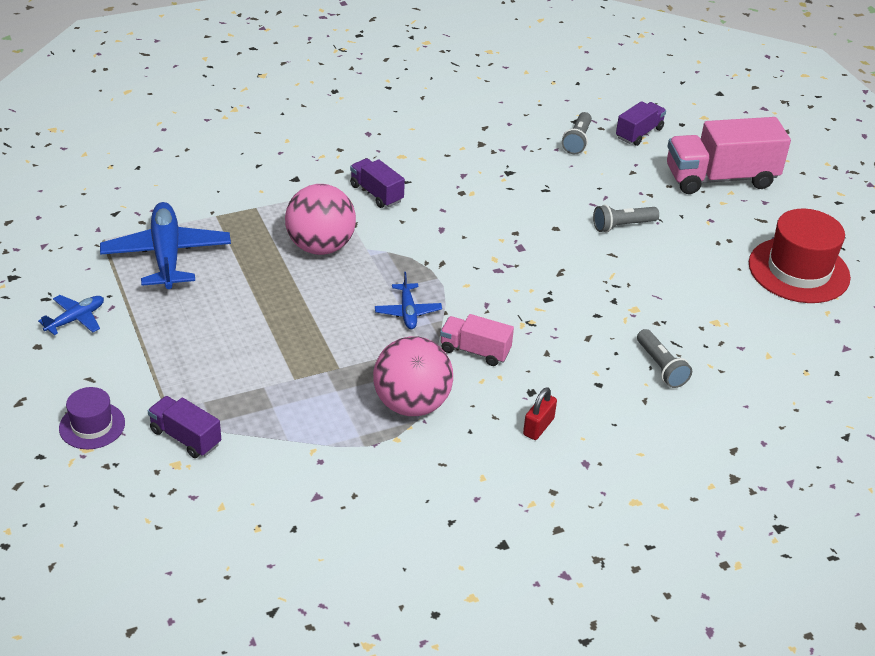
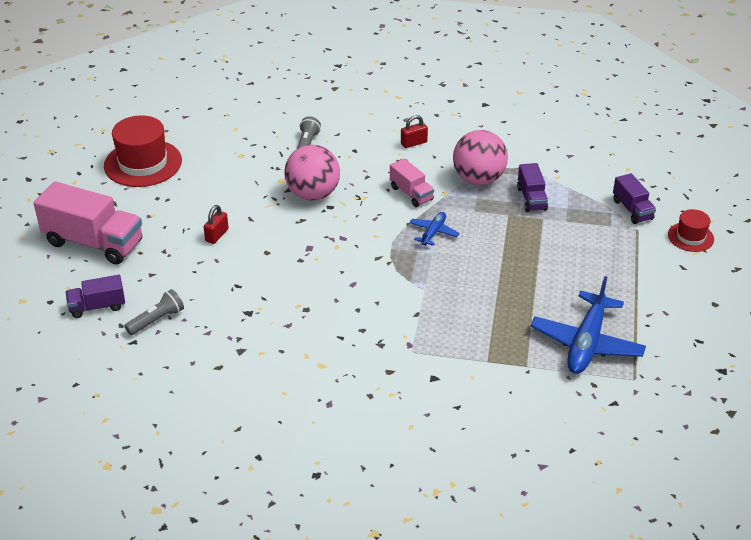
camera: 145 degrees left, 0 degrees up
(76, 319) = (680, 314): blue plane -> none
(92, 426) = (690, 237): purple hat -> red hat
(320, 247) = (458, 304): pink ball -> pink ball (313, 194)
(376, 193) = (376, 335): purple truck -> purple truck (531, 198)
(622, 226) = (217, 235): grey flashlight -> red padlock

